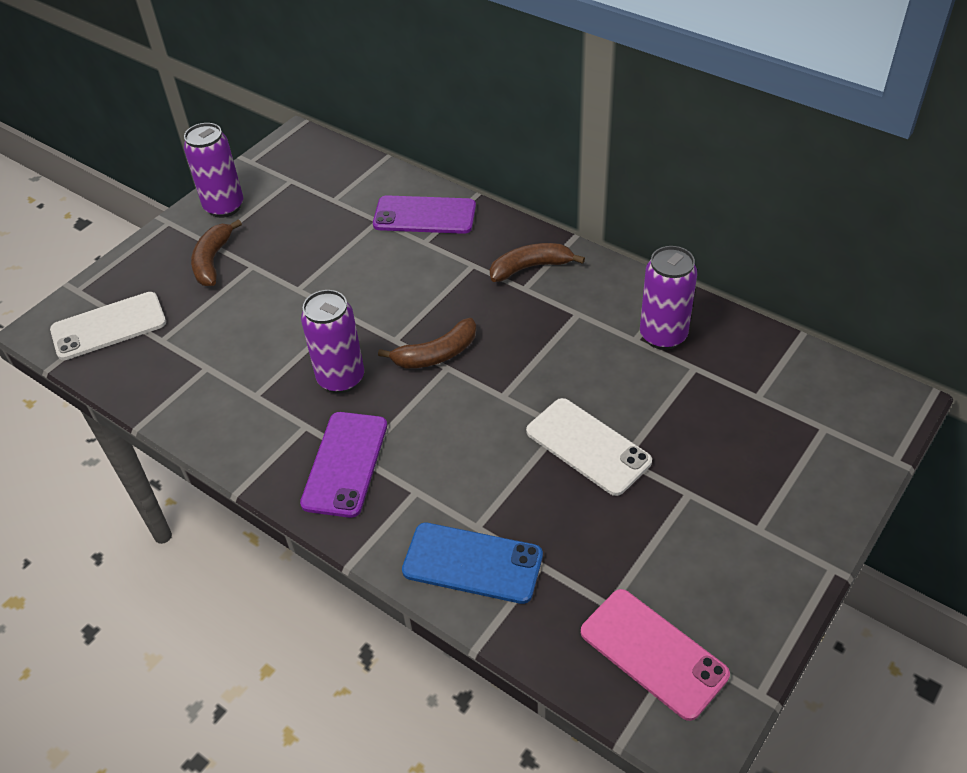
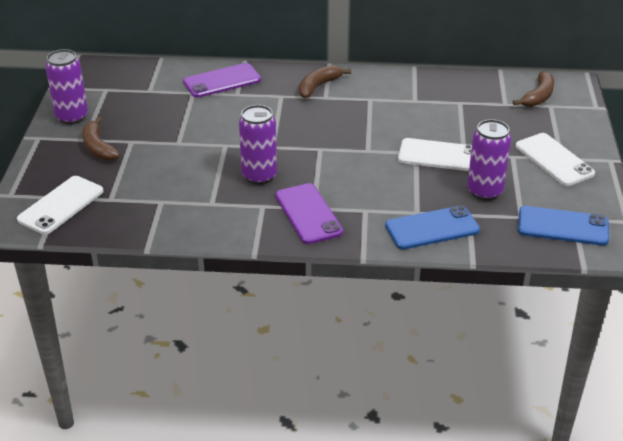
camera: 35 degrees left, 10 degrees down
(436, 354) = (306, 145): brown banana -> brown banana (538, 96)
(653, 653) = (562, 226): pink phone -> blue phone
(663, 336) = (428, 94): purple can -> purple can (484, 192)
(744, 527) = (554, 160): none -> white phone

